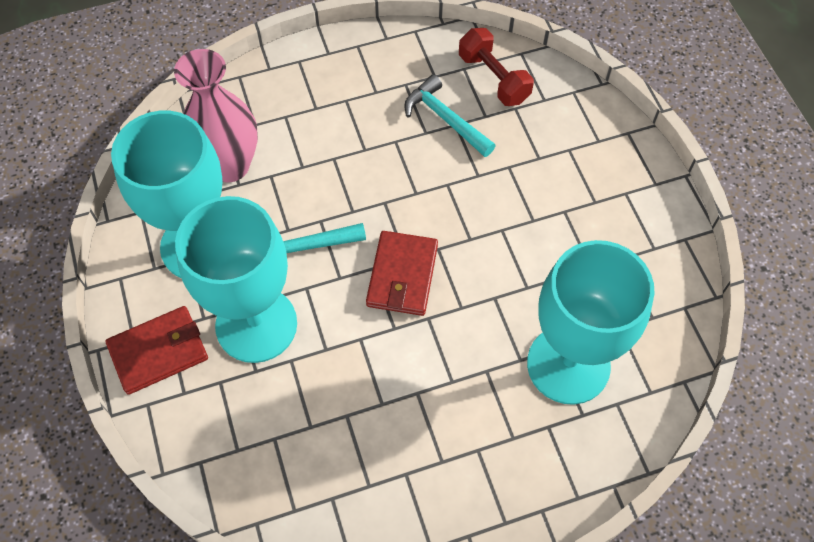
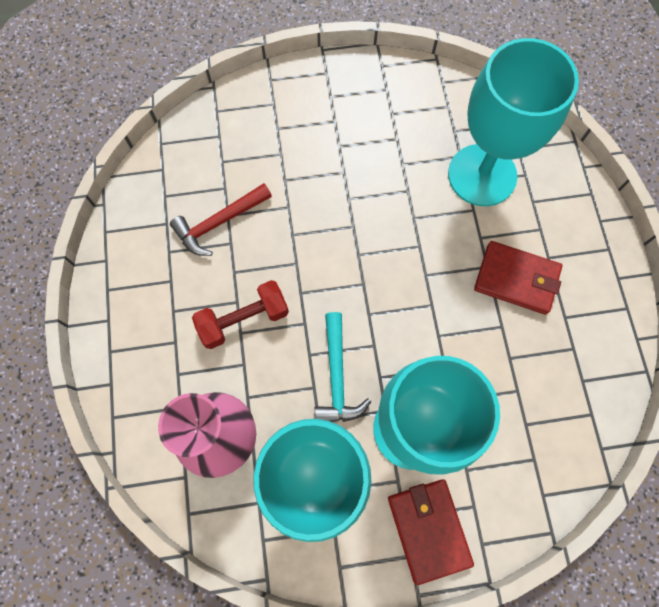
camera: 80 degrees left, 10 degrees up
(402, 275) = (381, 290): red wallet -> red wallet (516, 279)
(445, 119) = (219, 223): turquoise hammer -> red hammer
(493, 78) = (183, 172): red dumbbell -> red dumbbell (244, 319)

